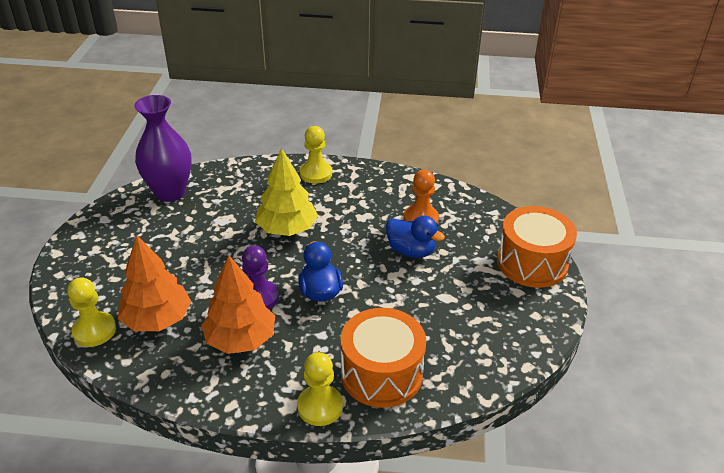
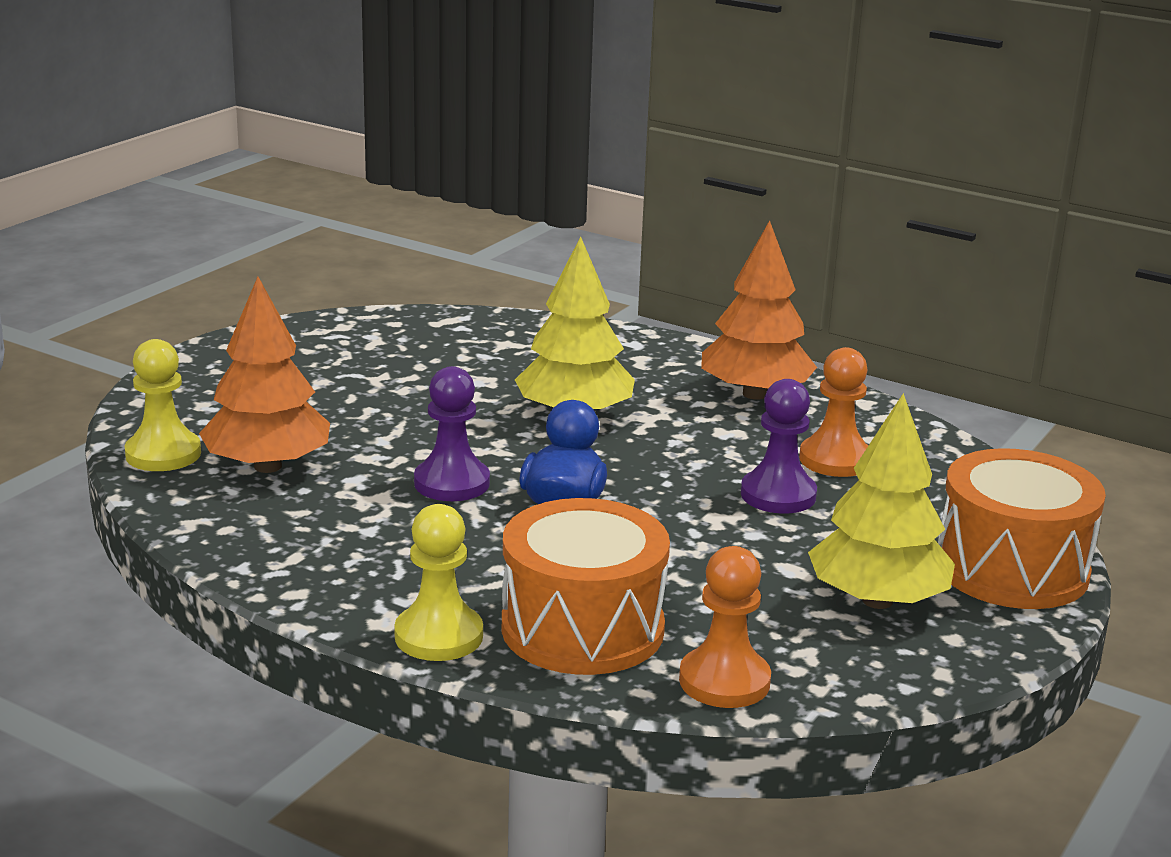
camera: 25 degrees right, 15 degrees down
(170, 192) = (416, 329): purple vase -> none
(240, 339) = (378, 523): orange tree -> orange tree (754, 394)
(316, 173) = (687, 361): yellow pawn -> none
(411, 251) = (778, 495): blue duck -> purple pawn
(463, 382) = (724, 681): none -> orange pawn
(492, 304) = (877, 600): none -> yellow tree

